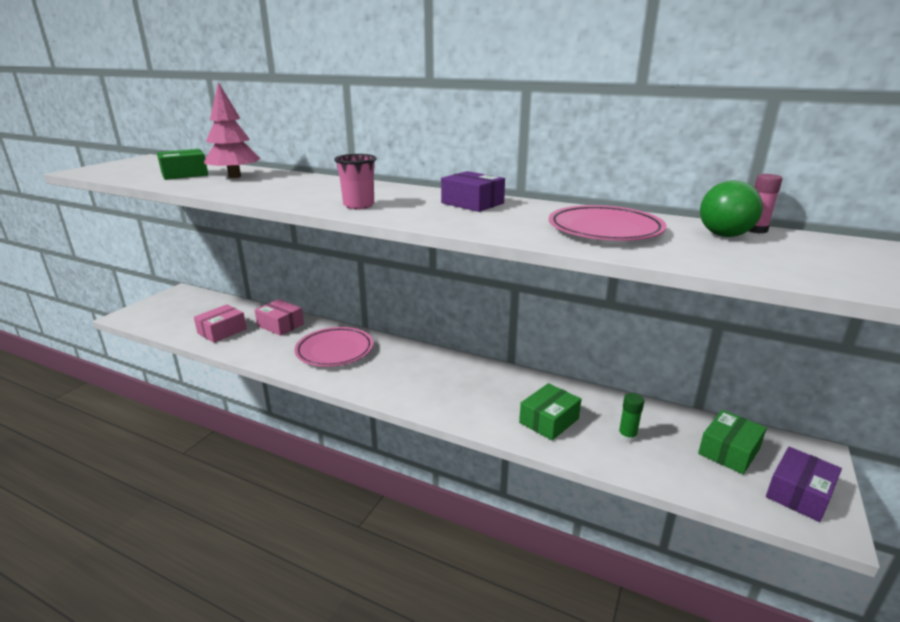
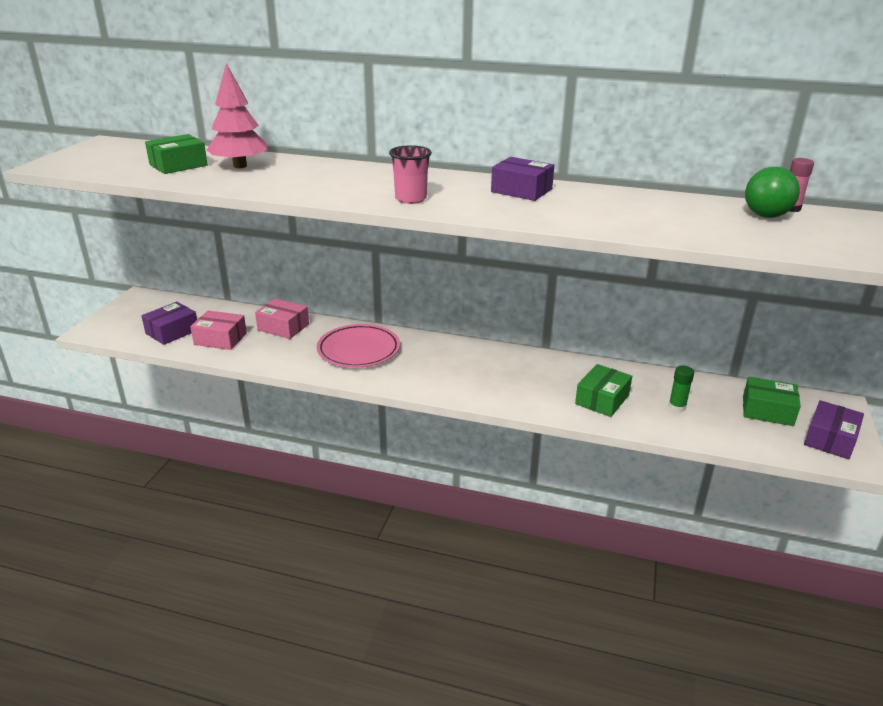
camera: 10 degrees left, 5 degrees up
(187, 322) = (172, 332): none -> purple box
(222, 331) = (220, 339): pink box -> pink box turned 75 degrees clockwise
(604, 229) = (661, 215): pink plate -> none
(729, 451) = (767, 411): green box -> green box turned 75 degrees clockwise

